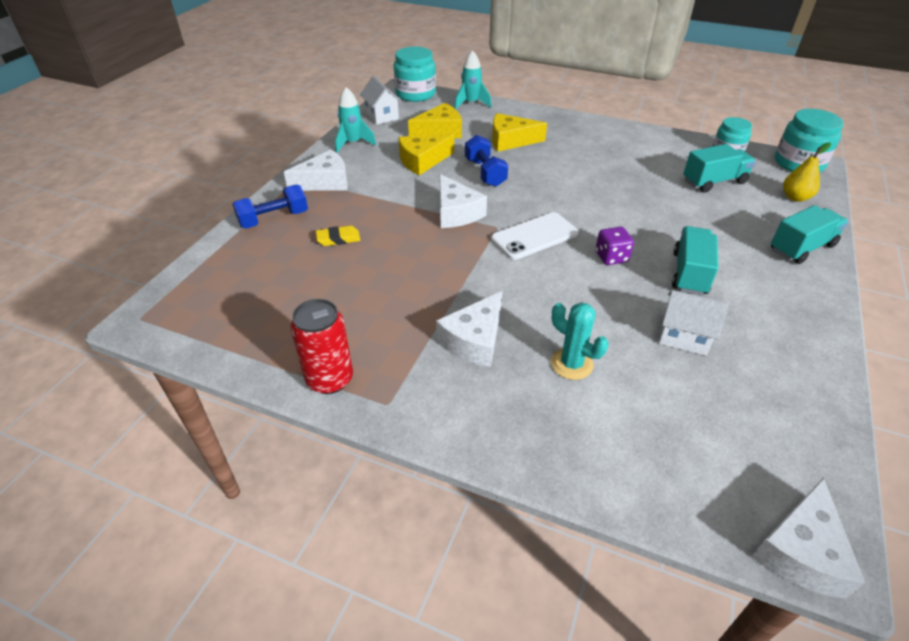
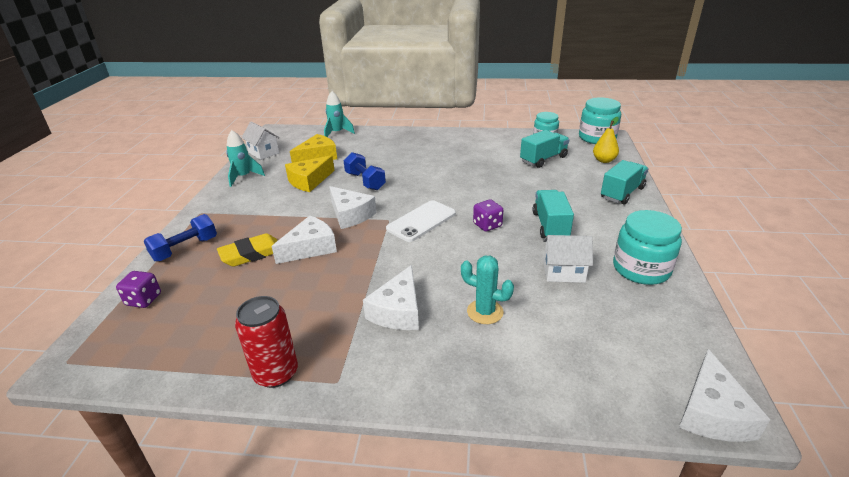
camera: 15 degrees left, 10 degrees down
(222, 268) = (143, 300): none -> purple dice
(325, 182) = (226, 211): white cheese -> white cheese (310, 248)
(338, 239) = (251, 254): yellow eraser -> yellow eraser, size x1.54
(415, 94) = (288, 132): turquoise jar -> turquoise jar (641, 269)
(511, 141) = (378, 155): yellow cheese -> none

